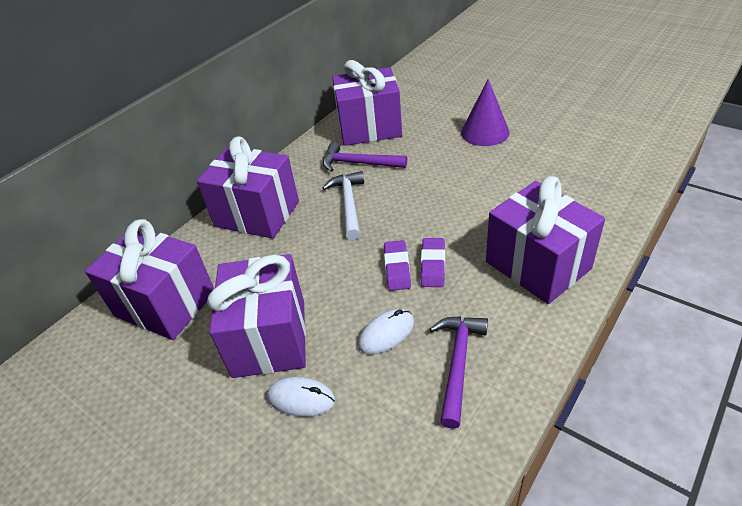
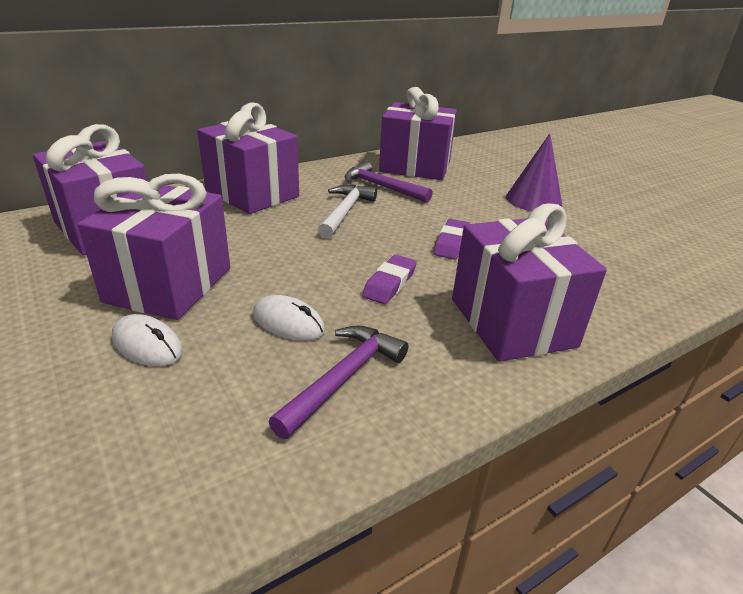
camera: 15 degrees right, 10 degrees down
(386, 333) = (288, 322): white mouse -> white mouse turned 45 degrees clockwise
(397, 268) = (349, 274): purple eraser -> purple eraser (451, 243)

